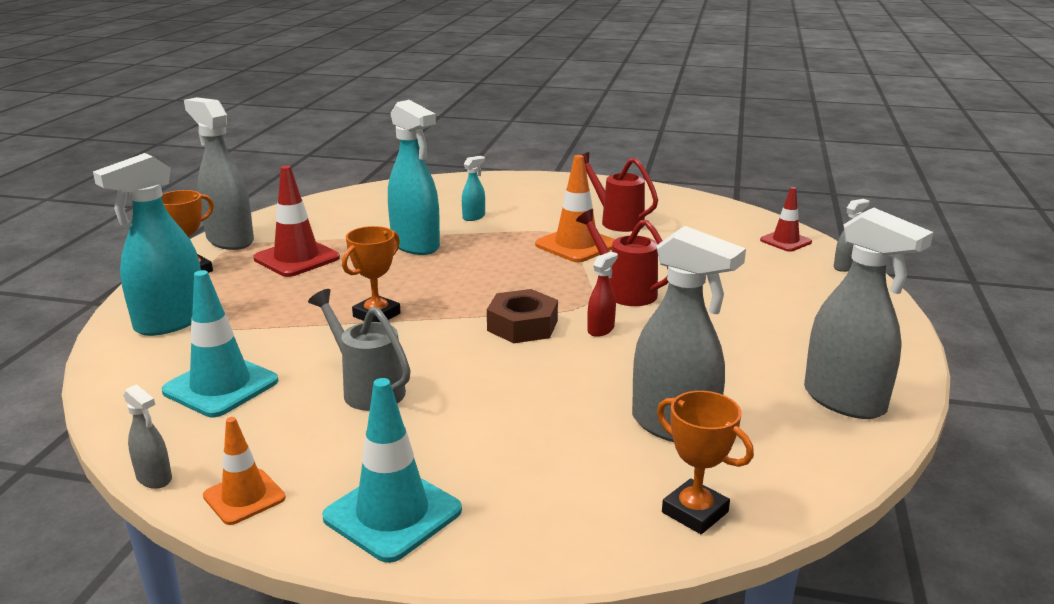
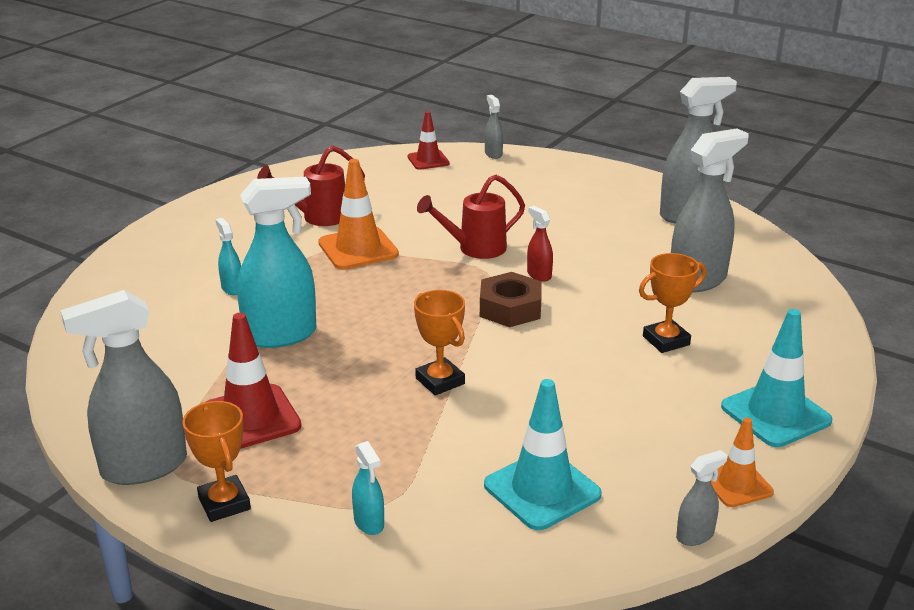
camera: 70 degrees left, 5 degrees up
(170, 322) = (369, 523): turquoise spray bottle -> turquoise spray bottle, size x0.46
(368, 389) = (587, 403): grey watering can -> none
(695, 512) = (798, 298): orange trophy -> orange trophy (666, 340)

